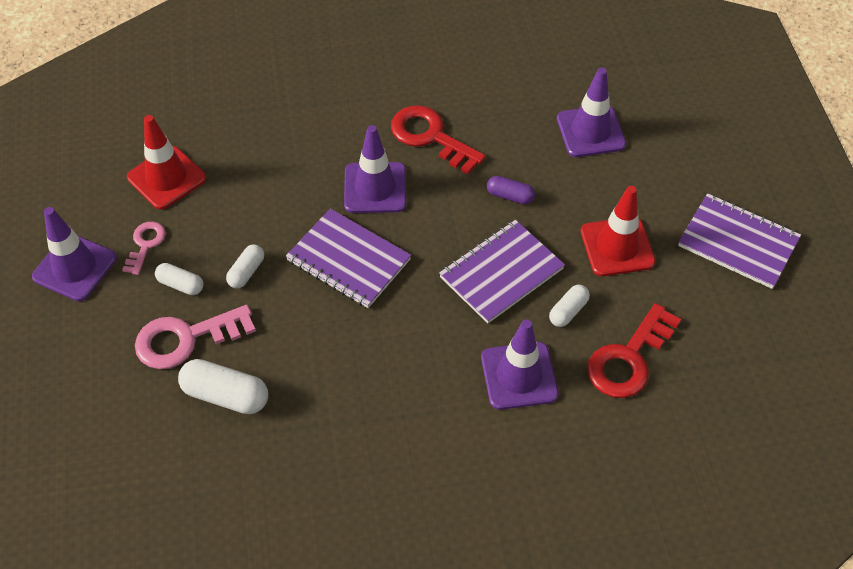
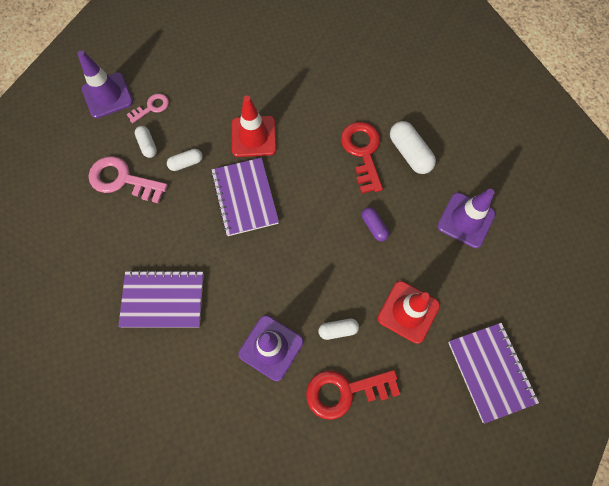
camera: 40 degrees right, 15 degrees up
(166, 178) = (197, 74): red traffic cone -> red traffic cone (254, 136)
(226, 395) = (112, 229): white capsule -> white capsule (409, 153)
(375, 188) = (300, 162): purple traffic cone -> none
(501, 273) = (322, 273): purple notebook -> purple notebook (163, 299)

